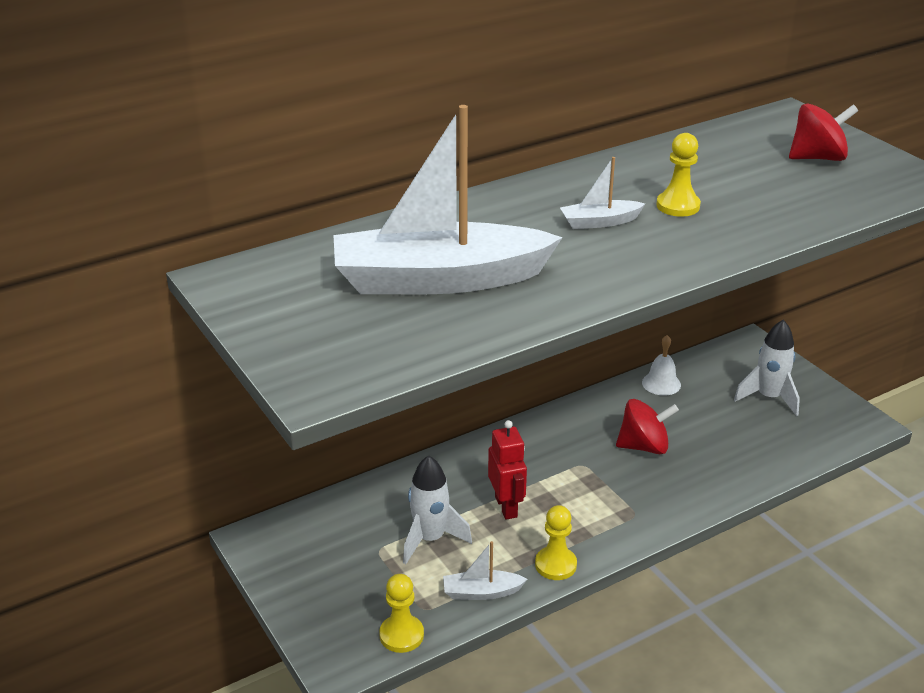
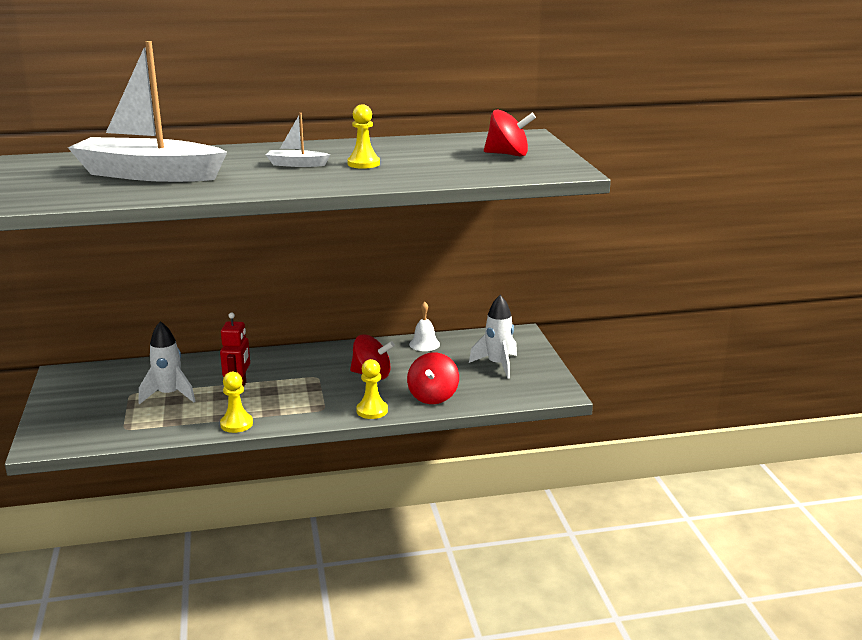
camera: 20 degrees right, 10 degrees down
(401, 635) = (95, 438): yellow pawn -> yellow pawn (372, 411)
(481, 592) = (171, 428): white boat -> none
(741, 463) = (433, 396): none -> red spinning top

